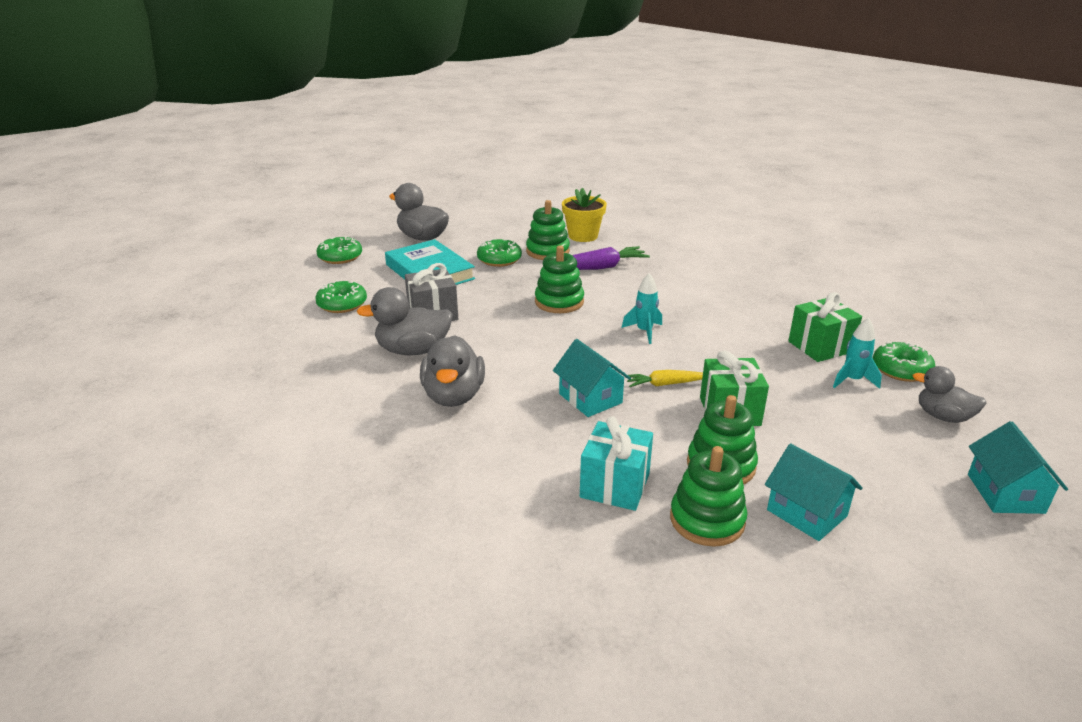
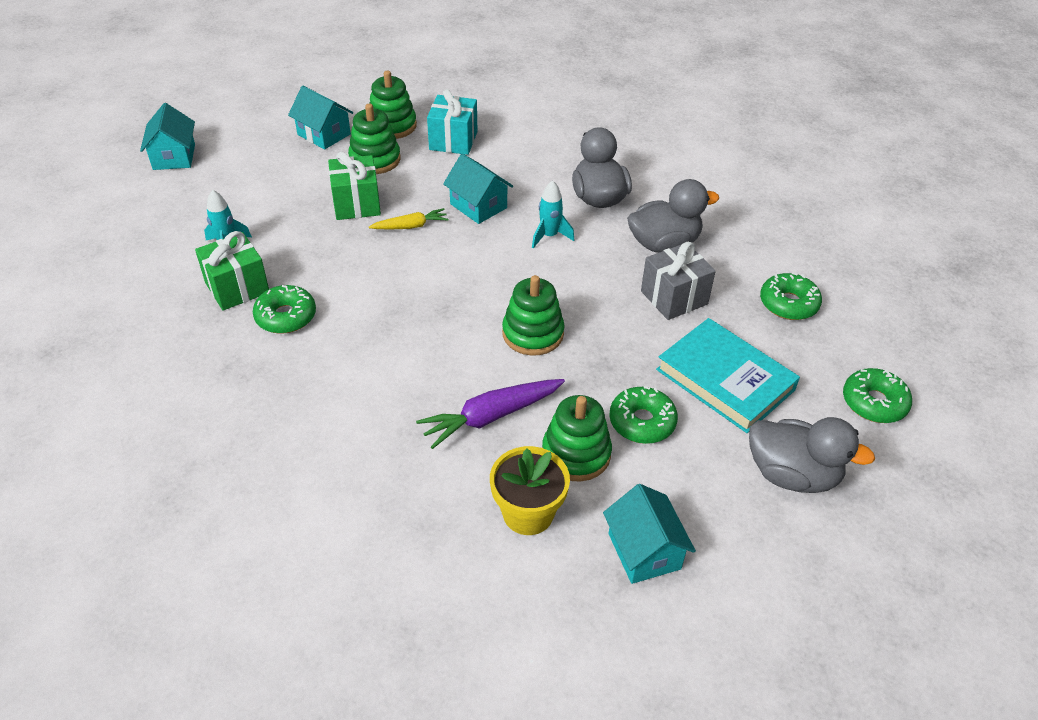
camera: 170 degrees right, 15 degrees up
(524, 223) = (644, 551): none -> turquoise house
(644, 331) = (428, 292): turquoise rocket -> turquoise rocket (549, 236)
(901, 370) = (169, 264): green donut -> green donut (286, 316)
(943, 416) = (169, 214): grey duck -> none

